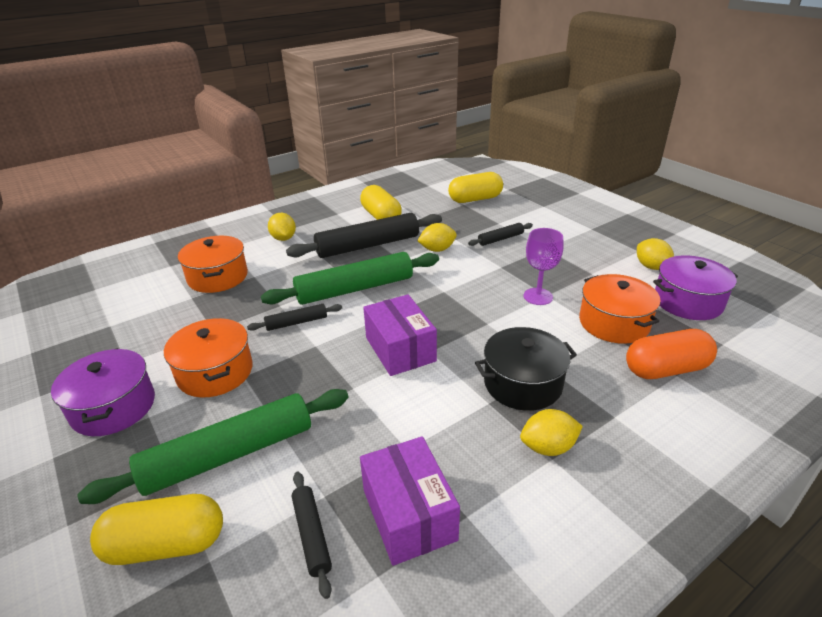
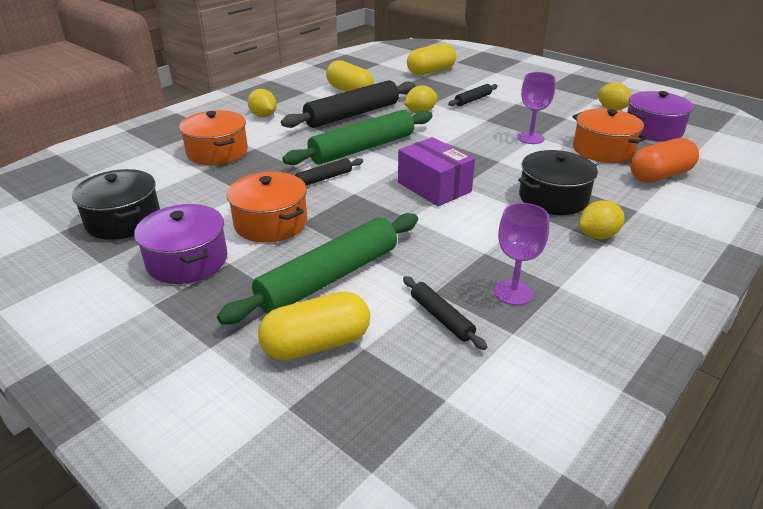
camera: 15 degrees left, 0 degrees up
(89, 348) = (123, 220): none -> black pot
(409, 514) = (513, 292): purple box -> purple goblet

